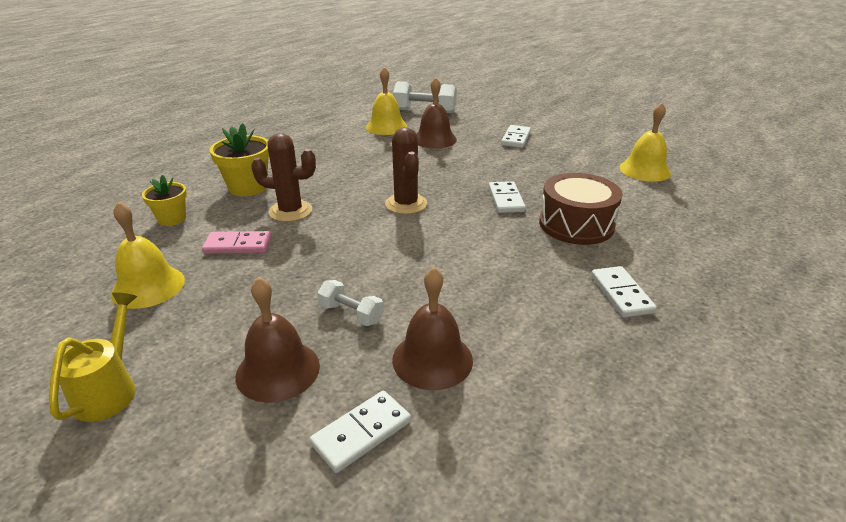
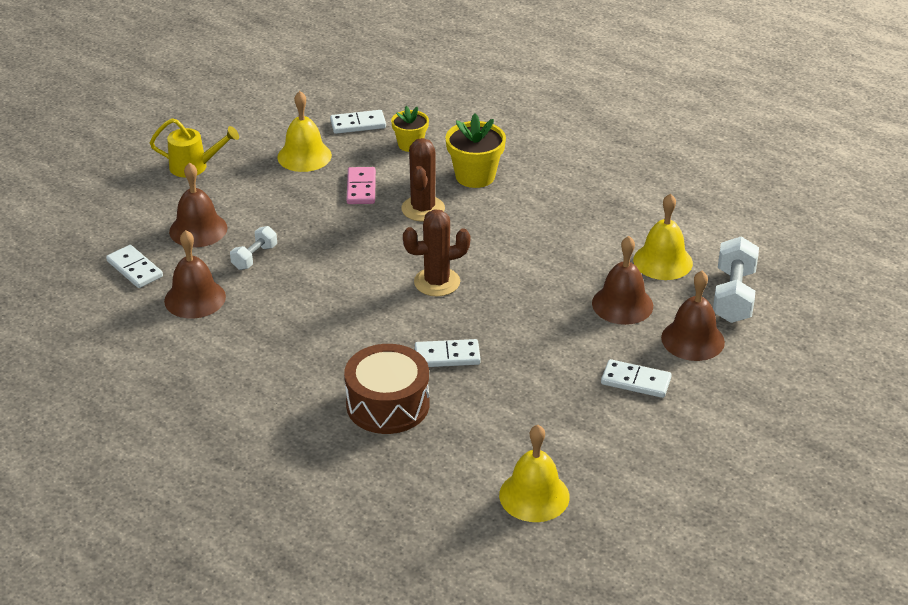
camera: 90 degrees right, 5 degrees up
(470, 122) = (692, 339): none -> brown bell
(621, 294) = (259, 414): white domino -> white domino (358, 124)

